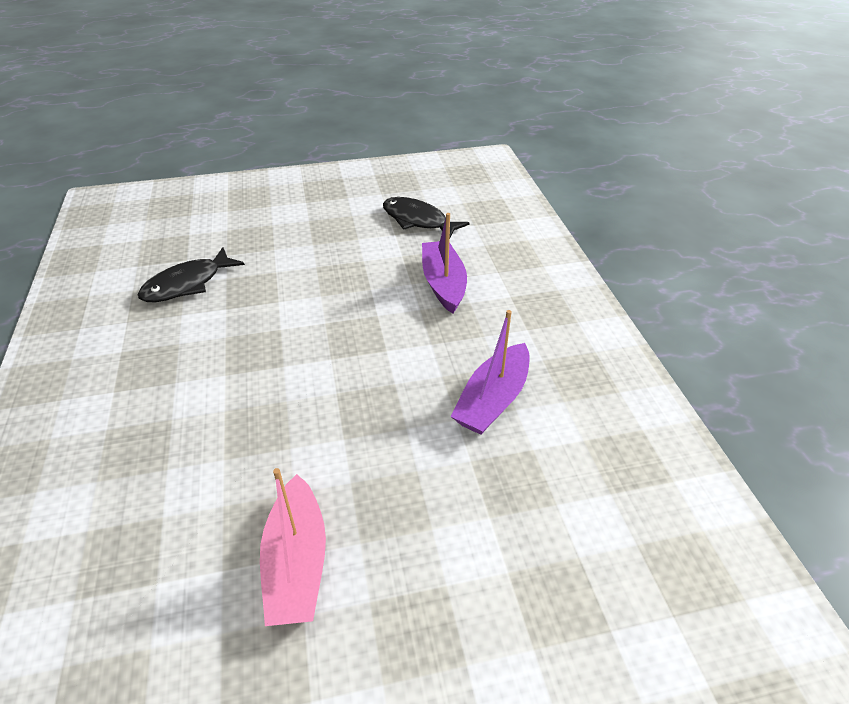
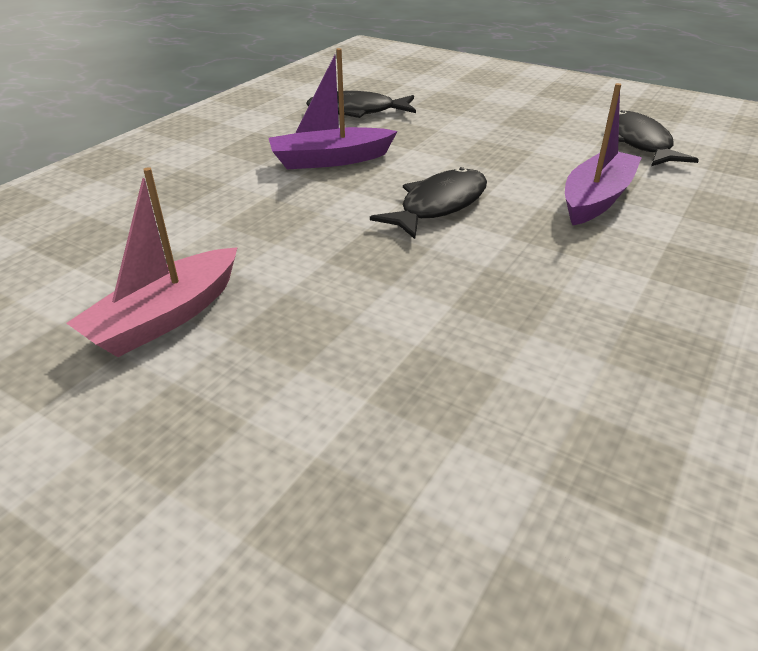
camera: 45 degrees right, 5 degrees down
(359, 344) = (439, 205): none -> black fish
(493, 400) = (515, 312): purple boat -> purple boat (330, 160)

